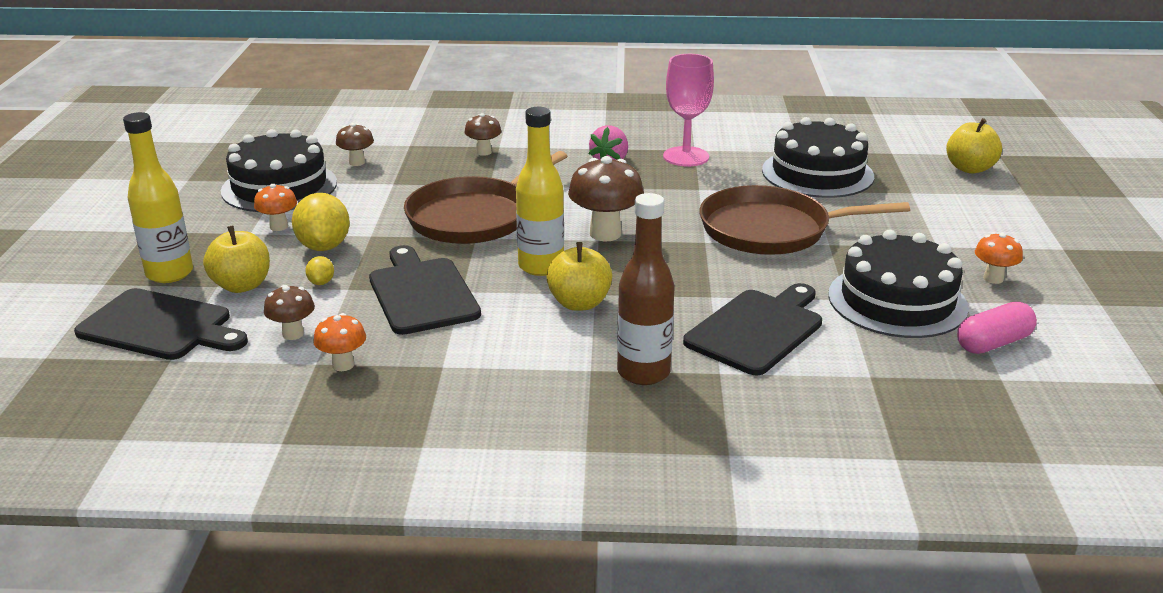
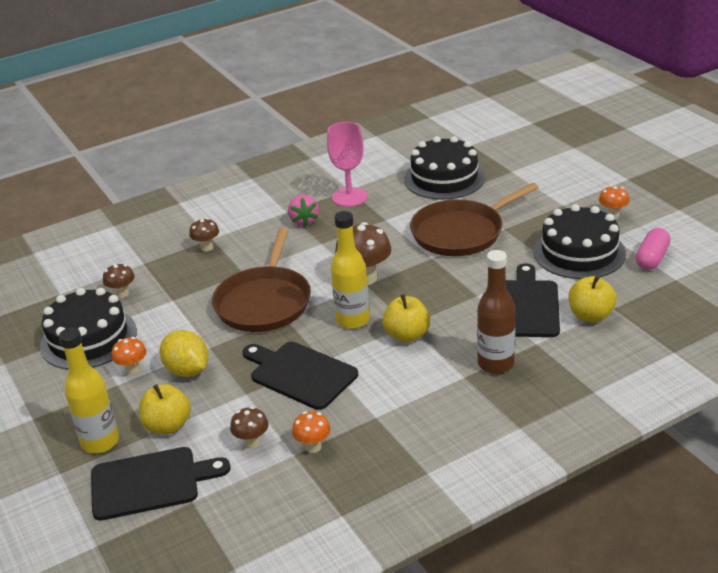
camera: 30 degrees left, 5 degrees up
(321, 282) = (221, 397): yellow lemon -> none
(969, 168) = (527, 140): yellow apple -> yellow apple (590, 315)

